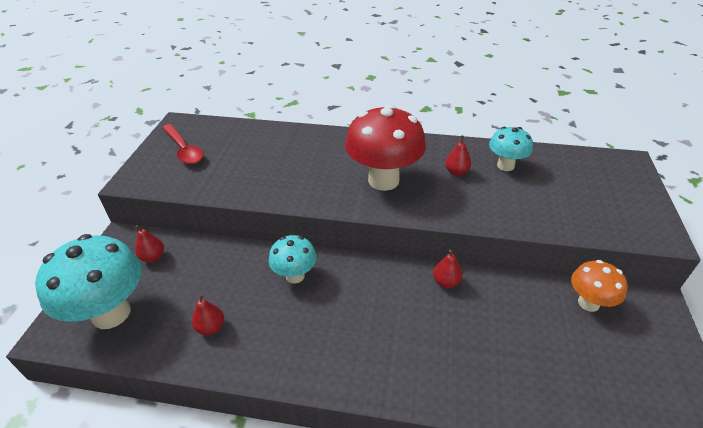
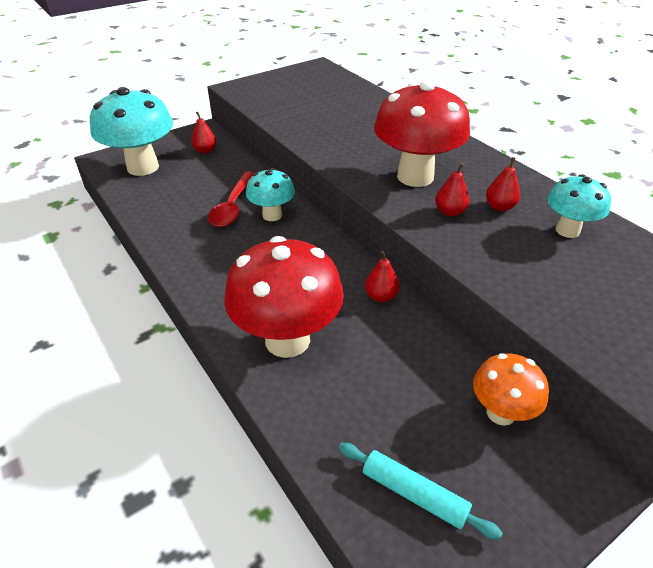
camera: 45 degrees right, 0 degrees up
(184, 150) = (295, 84): red spoon -> red spoon (232, 206)
(211, 327) = (179, 209): red pear -> red pear (450, 212)
(439, 361) = (287, 340): none -> red mushroom
(621, 390) = (414, 494): none -> turquoise rolling pin

